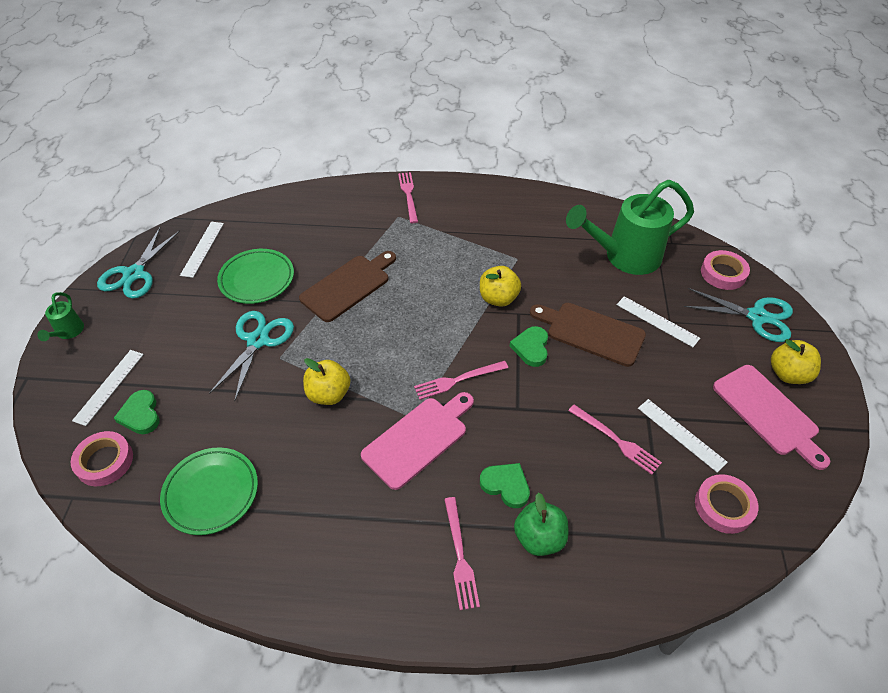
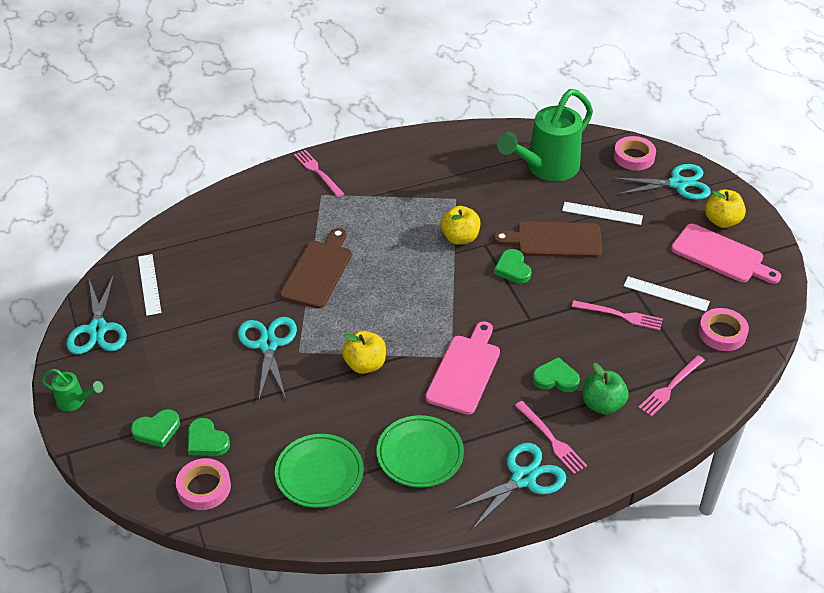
camera: 25 degrees left, 5 degrees down
(68, 332) = (75, 401): green watering can -> green watering can turned 45 degrees counterclockwise
(109, 386) = (157, 430): white ruler -> green heart
(257, 279) = (226, 294): green plate -> green plate (420, 454)
(402, 591) = (523, 478): none -> turquoise scissors
(458, 380) = (468, 315): pink fork -> pink fork (670, 387)

